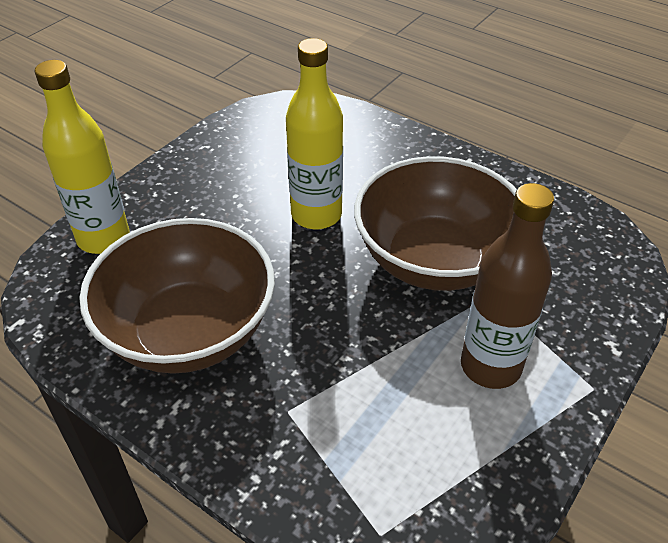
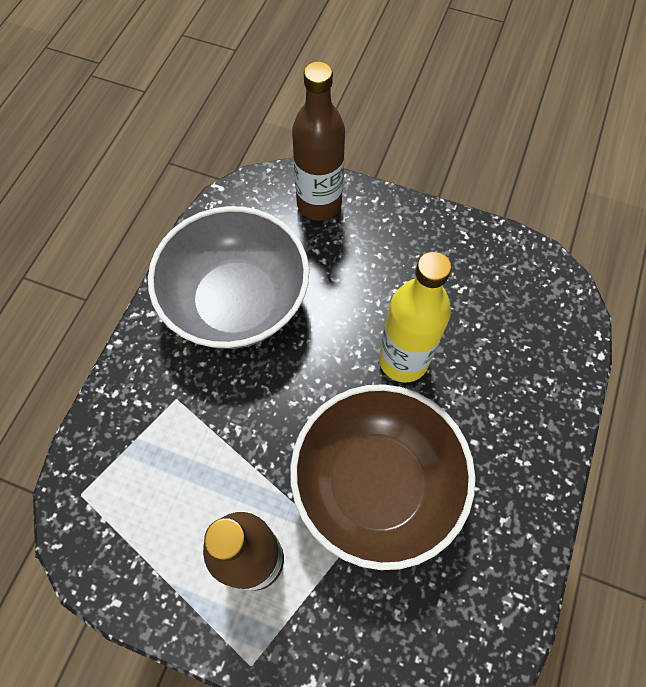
camera: 75 degrees right, 20 degrees up
(103, 238) = (319, 204): yellow bottle -> brown bottle
(189, 332) = (237, 302): brown bowl -> grey bowl

